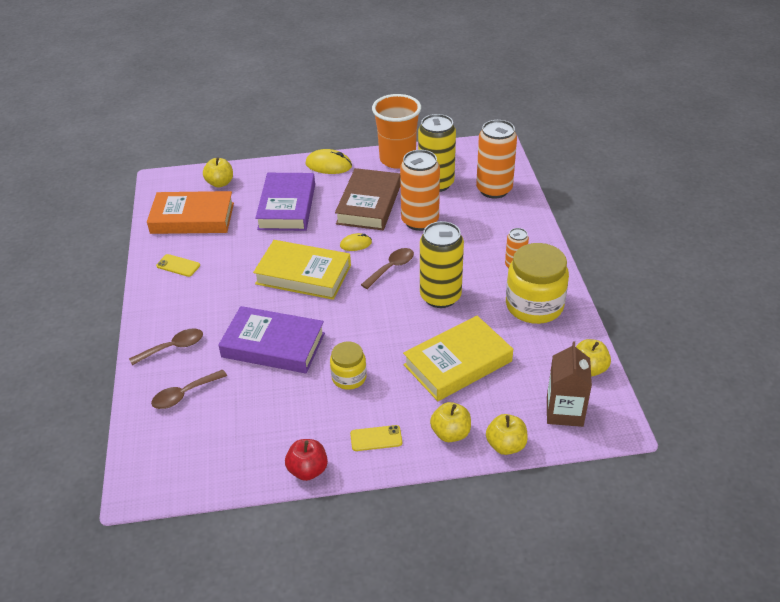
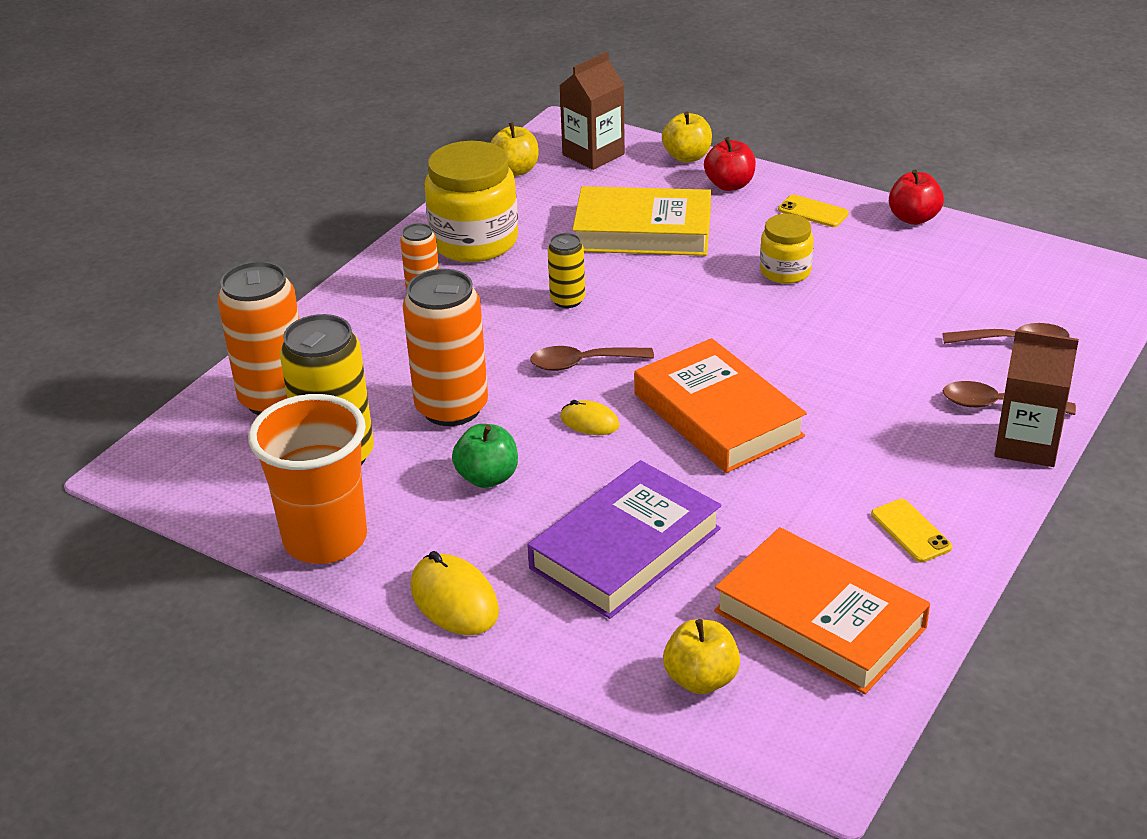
camera: 140 degrees left, 5 degrees down
(147, 332) = (1027, 444): none -> brown carton
(273, 345) = (848, 345): purple book -> none
(303, 275) = (718, 415): yellow book -> orange book
(369, 204) = (487, 477): brown book -> green apple
(440, 296) = (567, 300): yellow can -> yellow can, size x0.52
(450, 433) = (729, 185): yellow apple -> red apple

